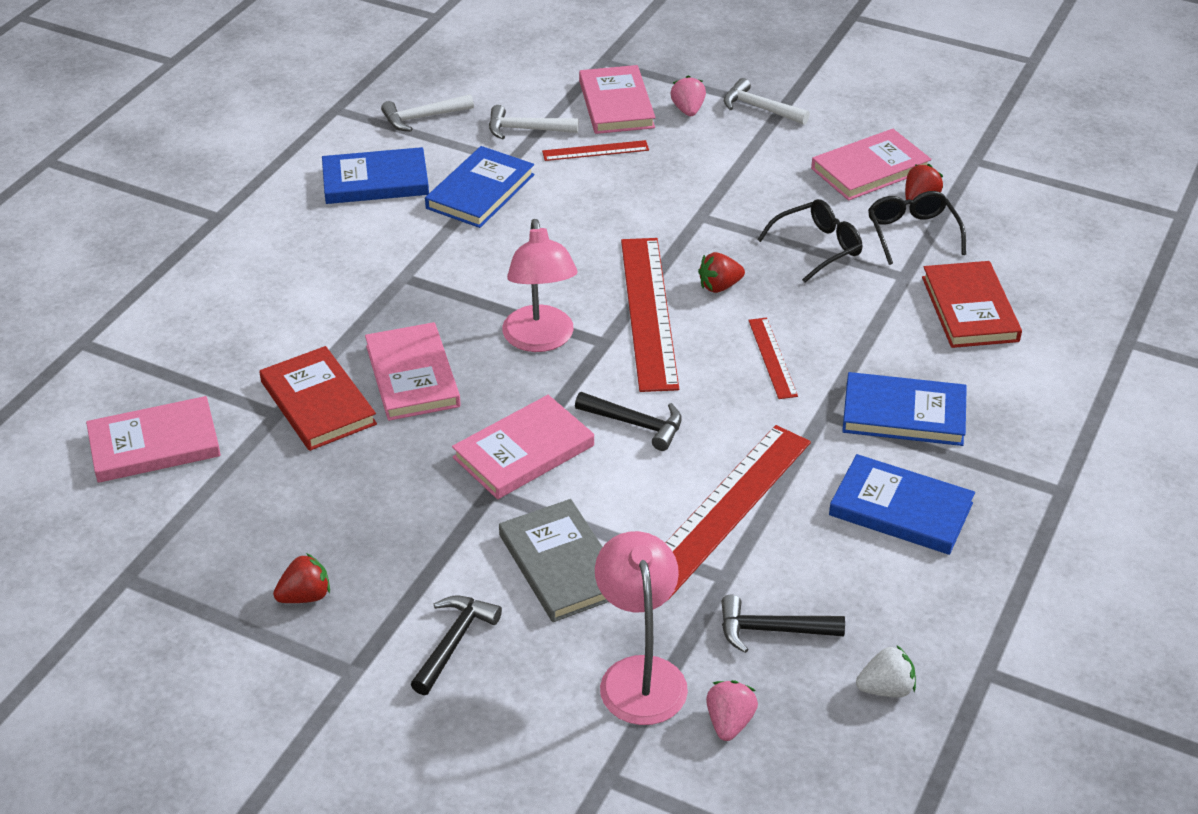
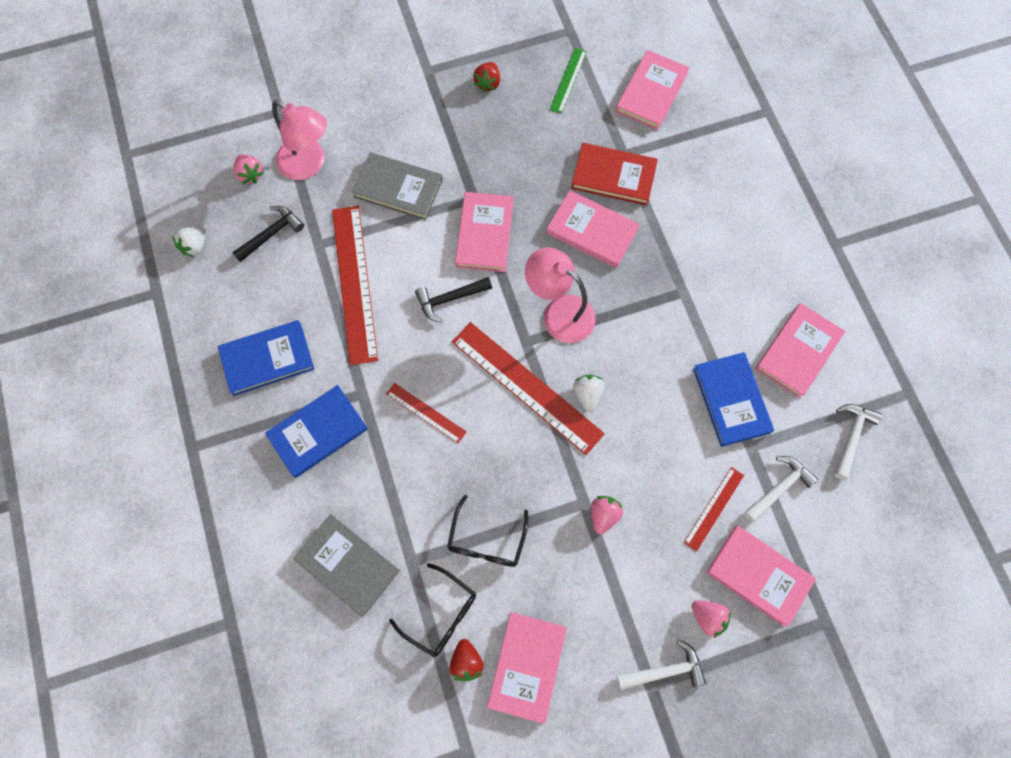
camera: 135 degrees right, 30 degrees up
(215, 526) = (568, 80): none -> green ruler
(375, 181) = (798, 352): blue book -> pink book
(454, 642) = (402, 115): black hammer -> none
(599, 272) = (587, 394): none -> white strawberry
(693, 200) = (603, 515): none -> pink strawberry
(719, 286) = (509, 446): red strawberry -> none
(969, 309) = (348, 565): red book -> grey book

